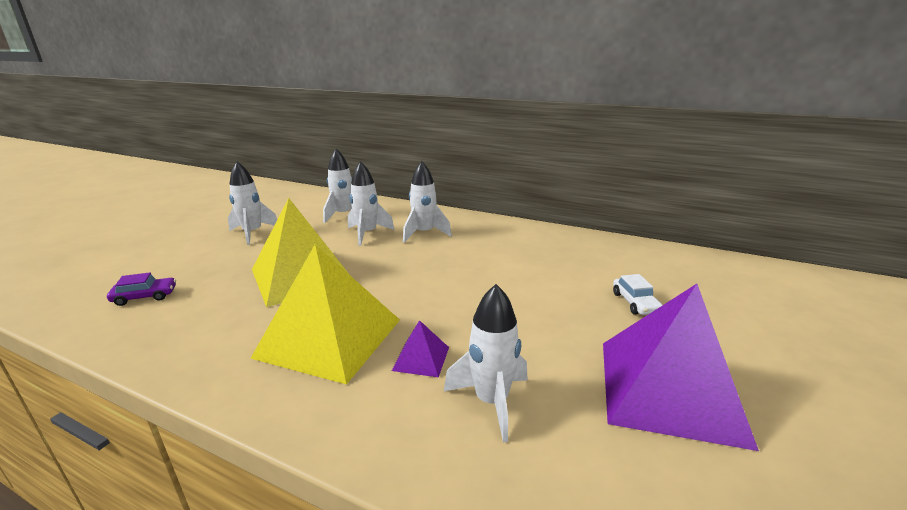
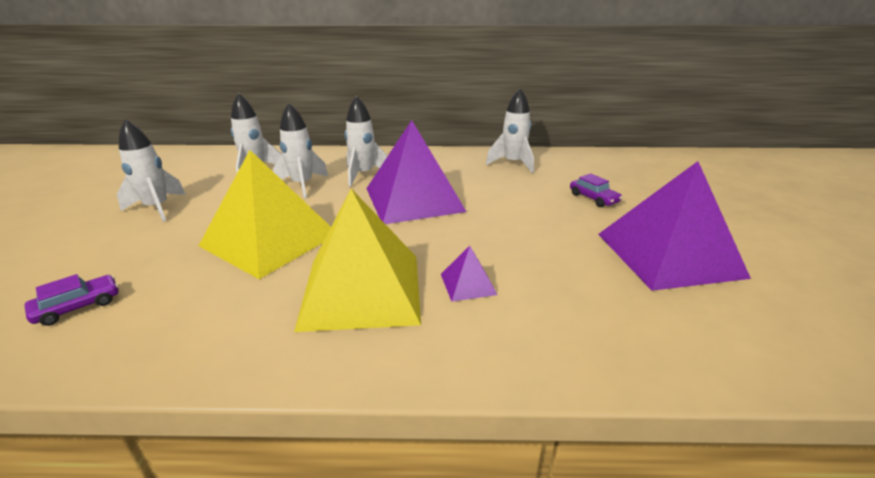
camera: 25 degrees left, 5 degrees up
(447, 265) = (413, 199): none -> purple pyramid
(491, 401) = (558, 300): white rocket -> white rocket (513, 163)
(635, 303) = (593, 198): white car -> purple car

